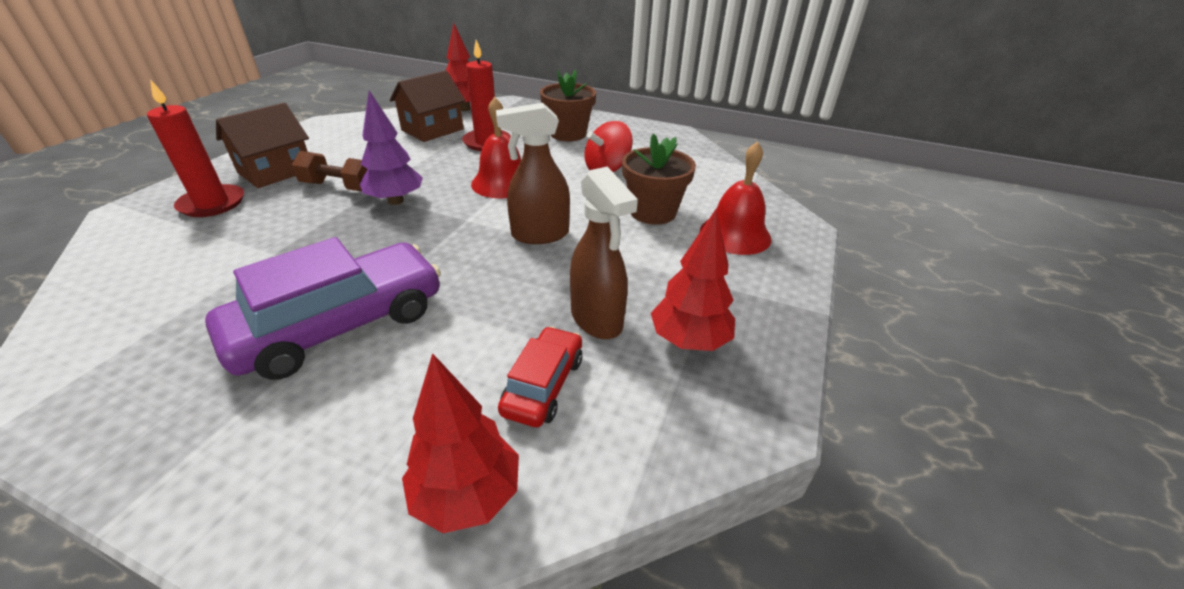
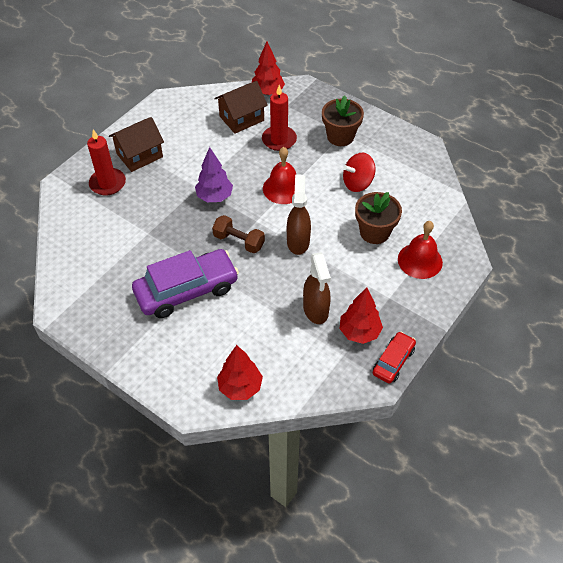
camera: 15 degrees right, 15 degrees up
(339, 187) = (180, 177): brown dumbbell -> brown dumbbell (239, 241)
(539, 235) = (298, 241): brown spray bottle -> brown spray bottle turned 90 degrees clockwise
(543, 385) = (280, 343): red car -> red car (393, 361)

